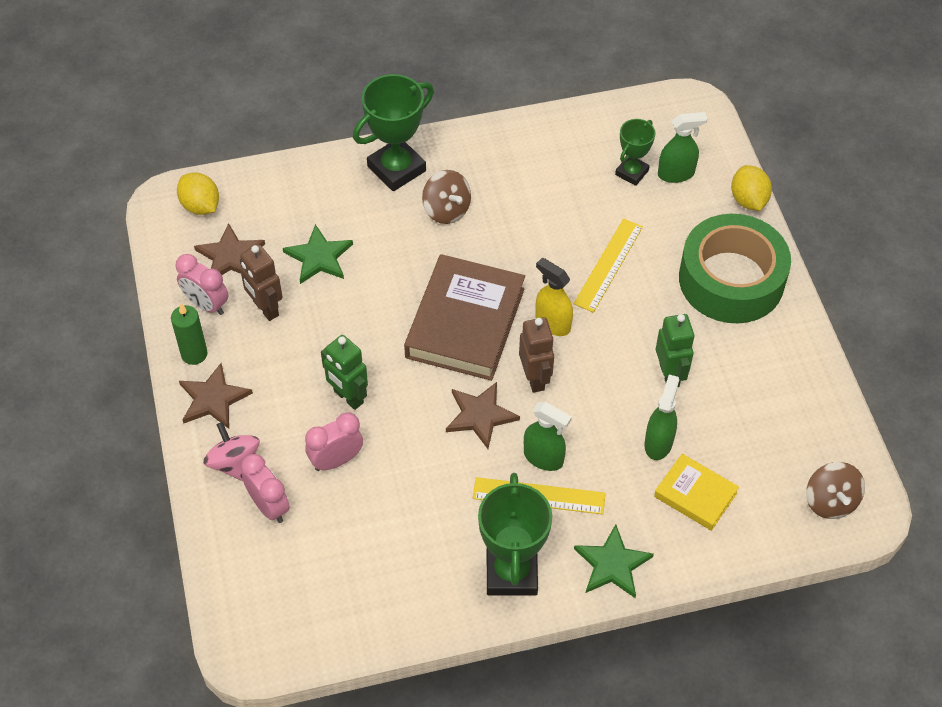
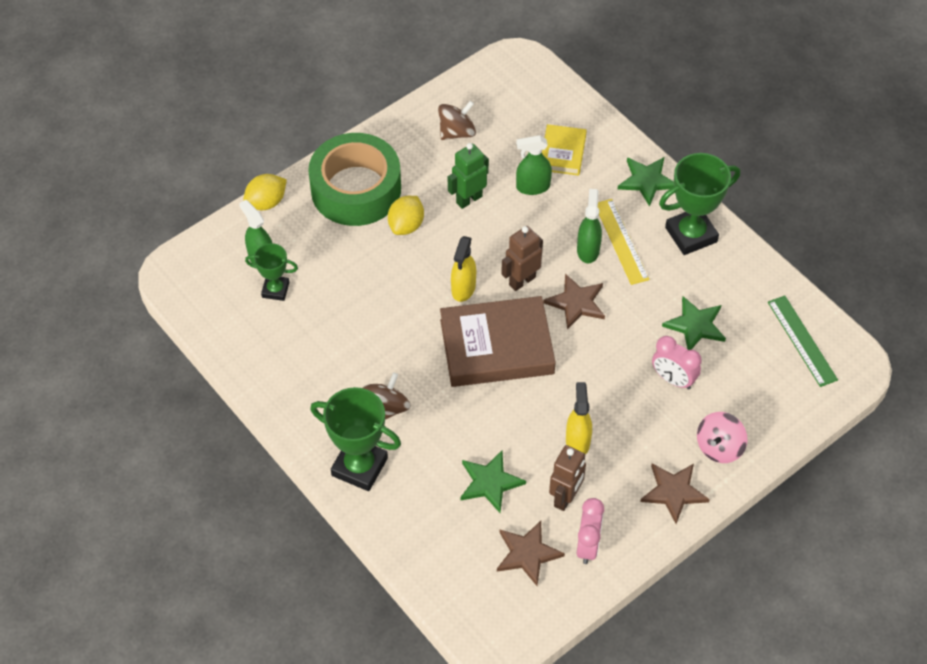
camera: 115 degrees left, 0 degrees up
(194, 354) = (641, 529): green candle -> none
(200, 206) = (486, 608): yellow lemon -> yellow lemon (406, 225)
(269, 506) = (739, 405): pink clock -> none
(309, 612) = (802, 340): none -> green ruler
(318, 344) = (577, 441): none -> yellow spray bottle
(348, 397) = (613, 397): green robot -> none
(389, 515) = (695, 325): none -> green star
(608, 265) = (384, 272): yellow ruler -> none
(830, 501) = (521, 80): brown spinning top -> brown spinning top (457, 132)

